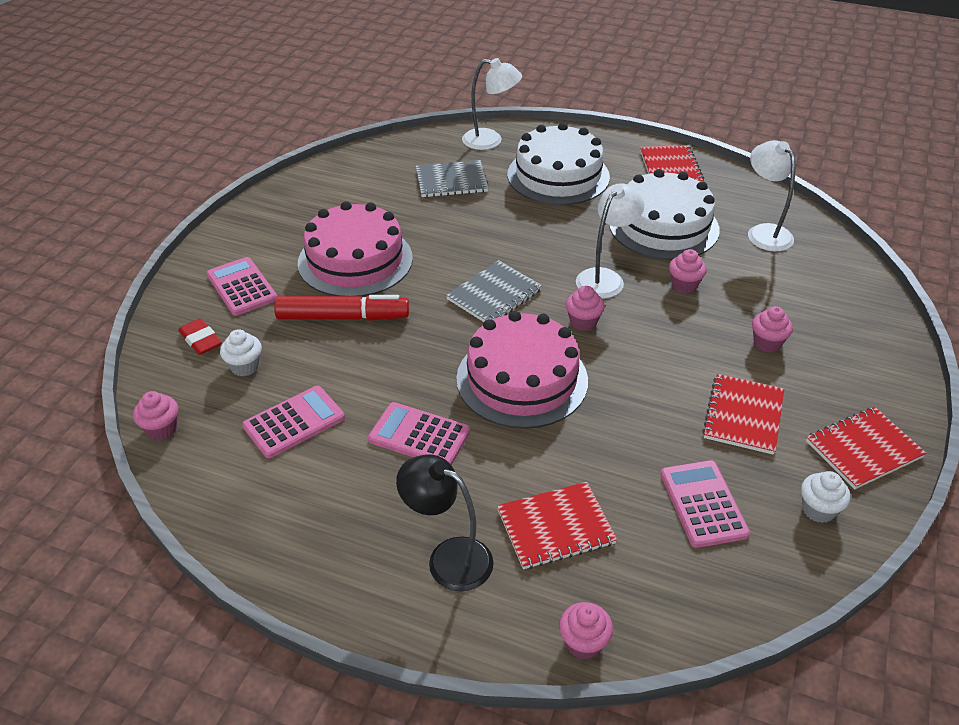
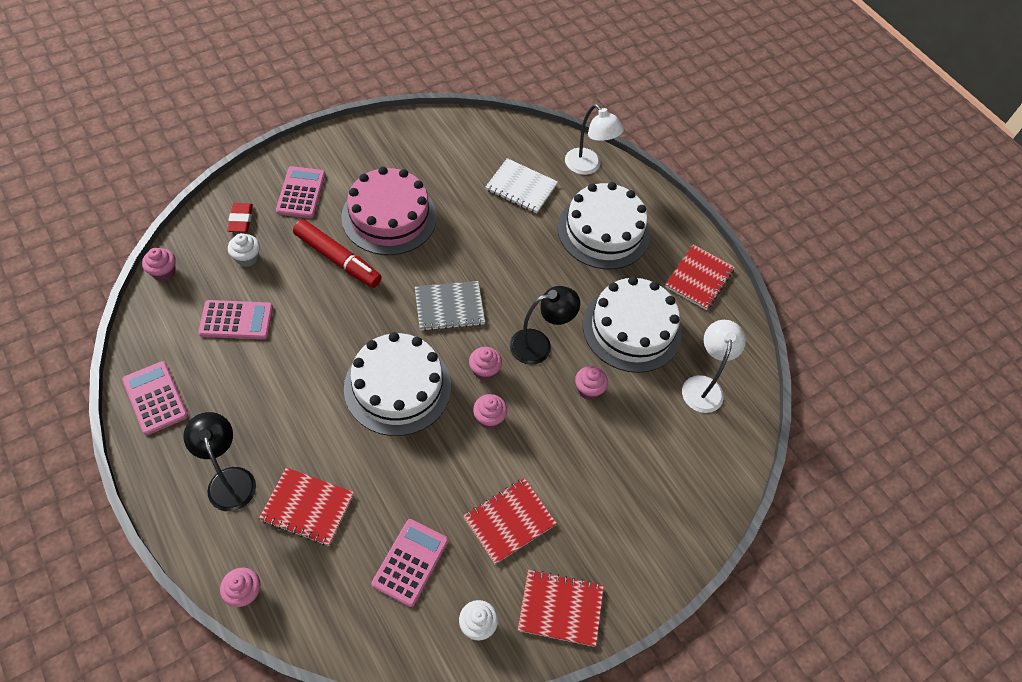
camera: 30 degrees right, 15 degrees up
(419, 435) = (296, 383): pink calculator -> pink calculator (155, 398)
(451, 181) = (521, 187): grey notebook -> white notebook
(522, 379) = (397, 387): pink cake -> white cake
(605, 278) = (539, 345): white lamp -> black lamp
(767, 343) = (592, 479): pink cupcake -> pink cupcake (489, 418)

